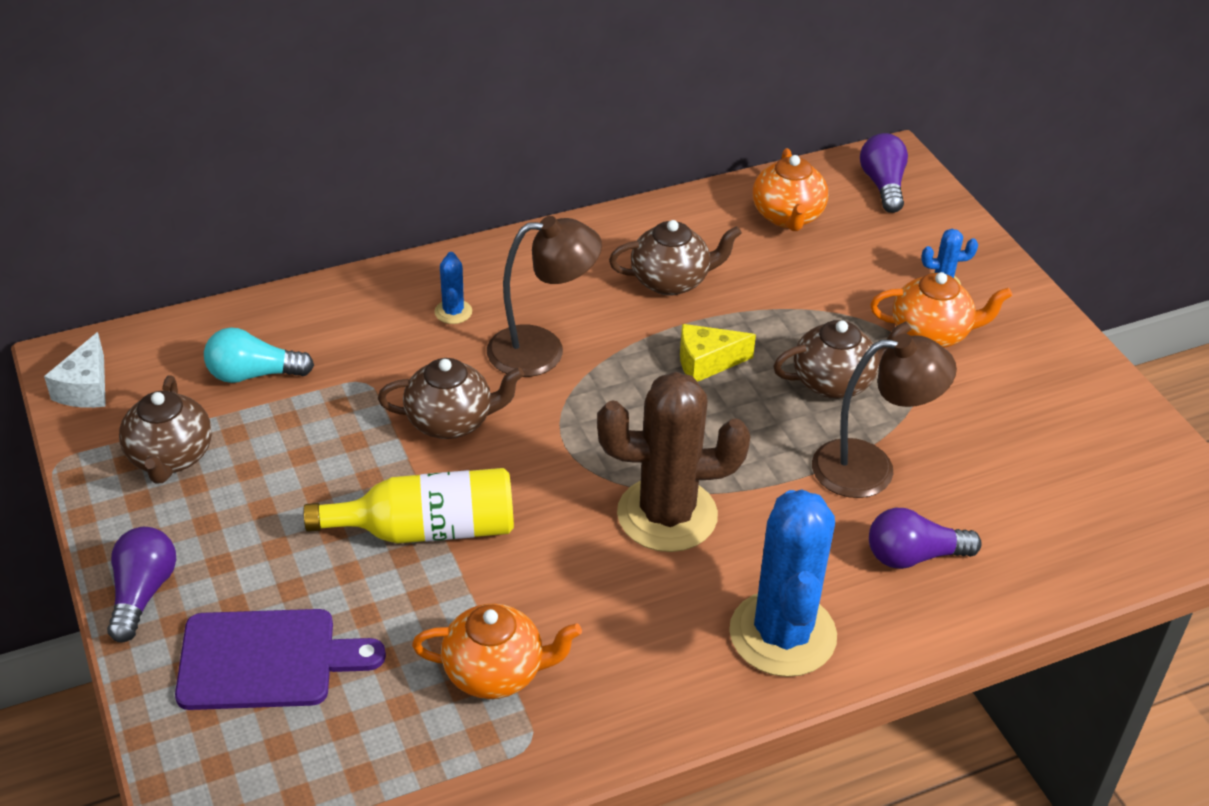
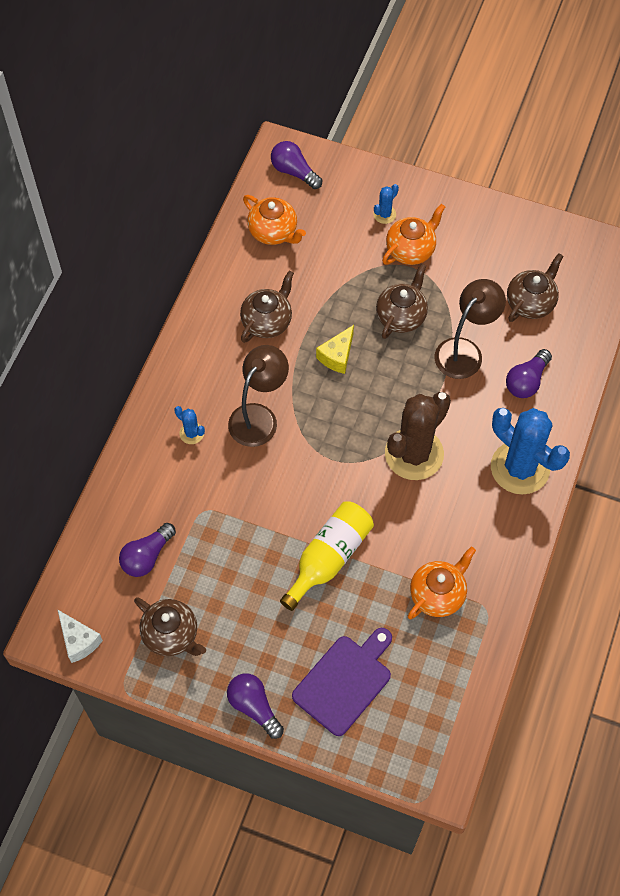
camera: 45 degrees left, 20 degrees up
(253, 374) = (147, 556): turquoise light bulb -> purple light bulb
(451, 421) = (268, 494): brown teapot -> brown teapot (530, 303)

